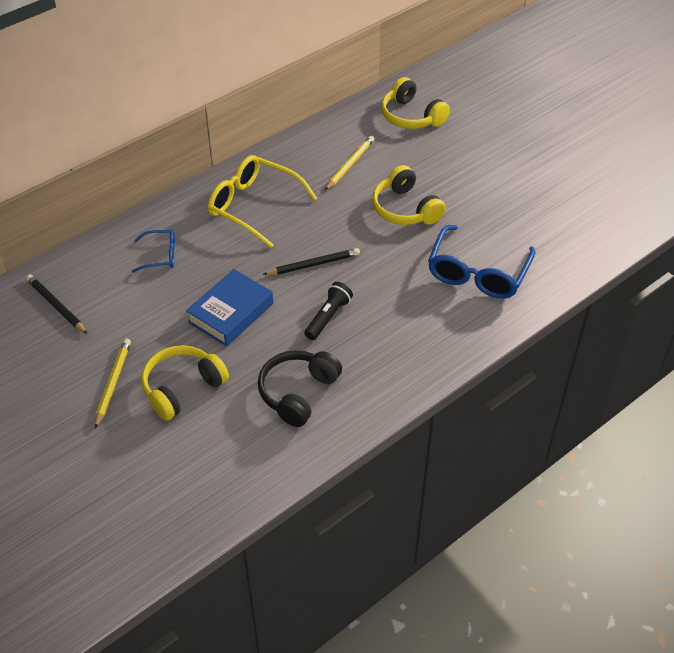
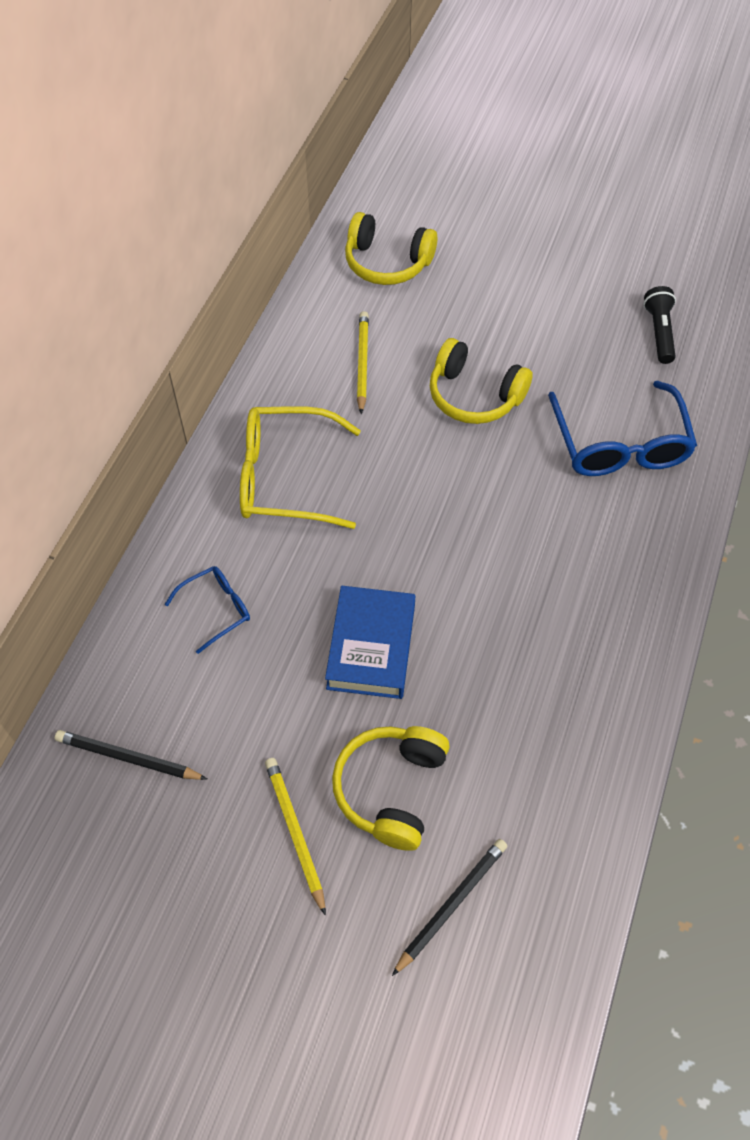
camera: 30 degrees left, 10 degrees up
(298, 393) = (537, 717): black headphones -> none
(313, 264) = (422, 526): black pencil -> black pencil (451, 905)
(328, 317) = (494, 591): black flashlight -> black flashlight (659, 332)

